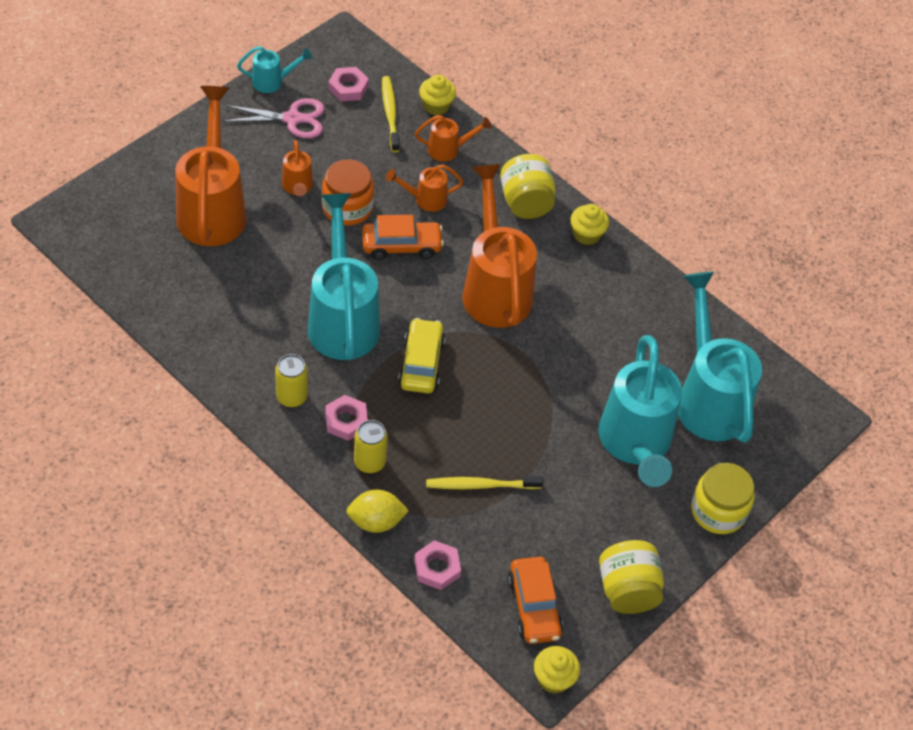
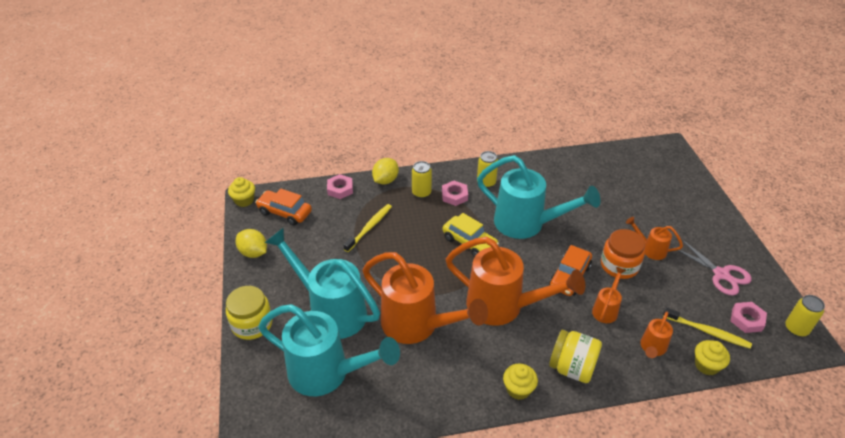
camera: 130 degrees right, 10 degrees down
(212, 208) = (650, 206): orange watering can -> orange watering can (418, 326)
(273, 82) = (766, 280): turquoise watering can -> none
(292, 119) = (721, 274): pink scissors -> pink scissors turned 75 degrees counterclockwise
(331, 50) = (796, 329): none -> yellow can
(627, 590) = (253, 252): yellow jar -> yellow lemon

